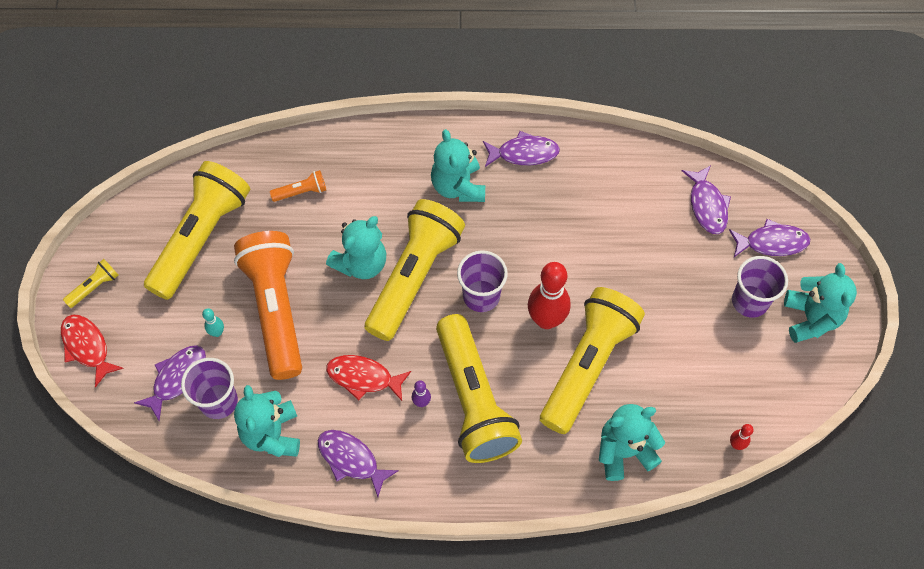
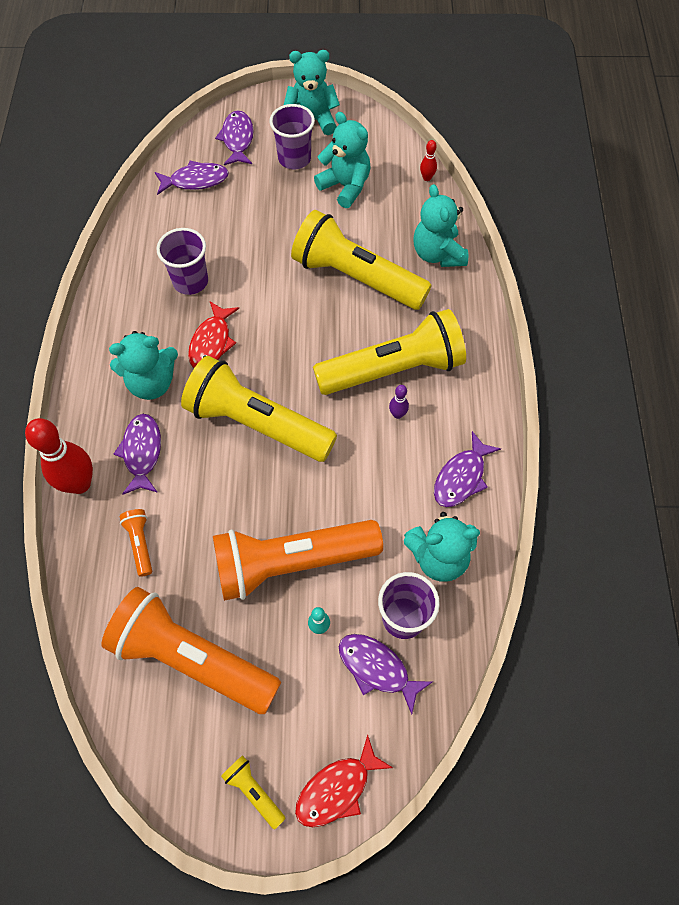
camera: 90 degrees left, 0 degrees up
(201, 238) = (192, 657): yellow flashlight -> orange flashlight
(361, 263) = (238, 475): turquoise teddy bear -> turquoise teddy bear (345, 186)
(364, 378) = (372, 468): red fish -> red fish (212, 342)
(481, 296) = (282, 362): purple cup -> purple cup (190, 281)
(524, 153) = (118, 323): purple fish -> purple fish (142, 452)
(546, 320) = (309, 308): red bowling pin -> red bowling pin (79, 483)

